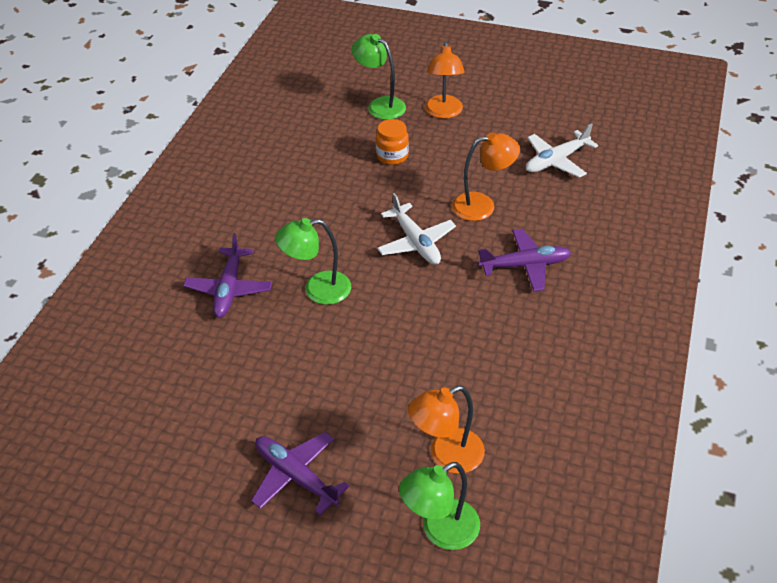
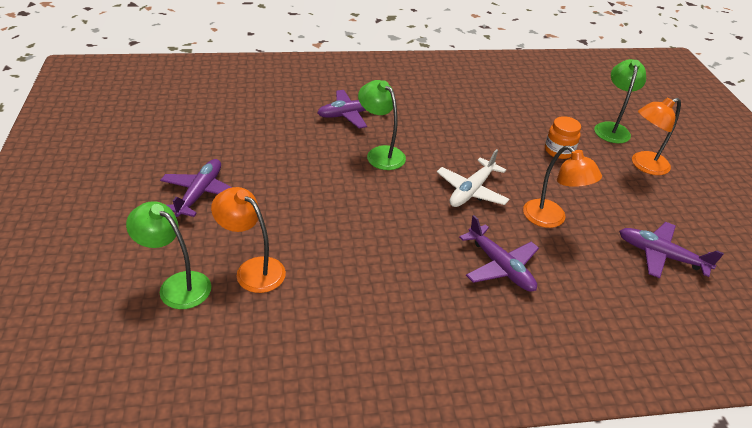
camera: 60 degrees right, 5 degrees down
(556, 161) = (660, 255): white plane -> purple plane

